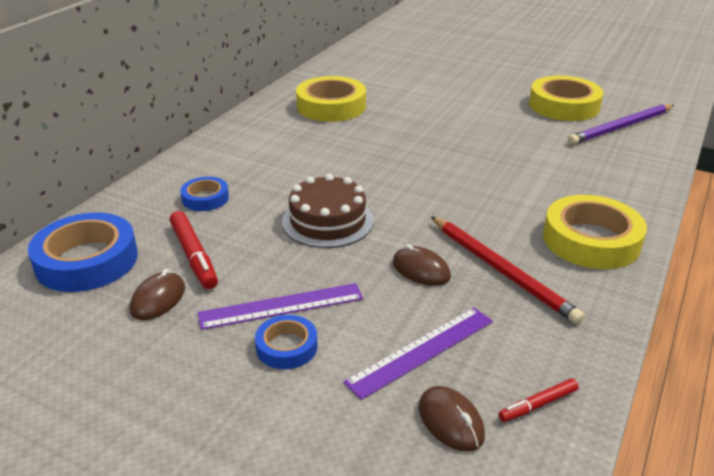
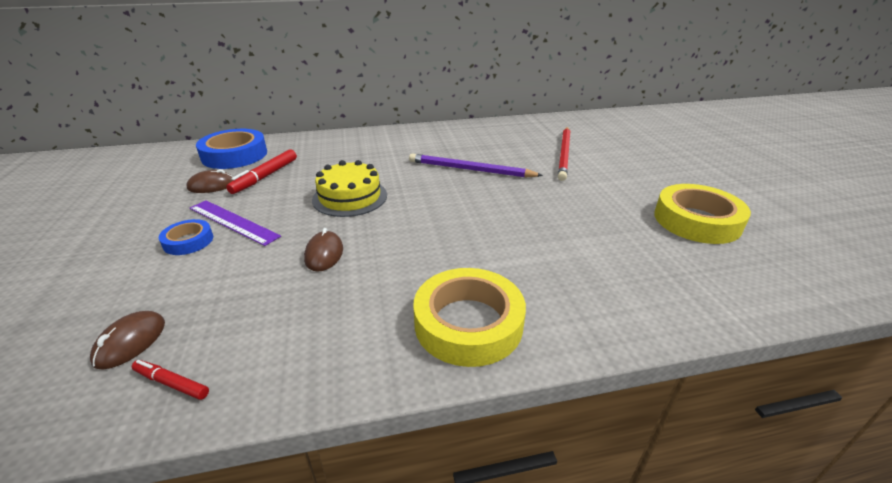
camera: 50 degrees right, 0 degrees up
(205, 198) = (331, 155): blue tape -> none
(327, 221) = (350, 197): brown cake -> yellow cake
(331, 106) = (501, 141): yellow tape -> none
(421, 351) = (216, 294): purple ruler -> none
(502, 271) = (360, 291): red pencil -> red pencil (564, 154)
(621, 127) = (723, 266): purple pencil -> purple pencil (470, 169)

